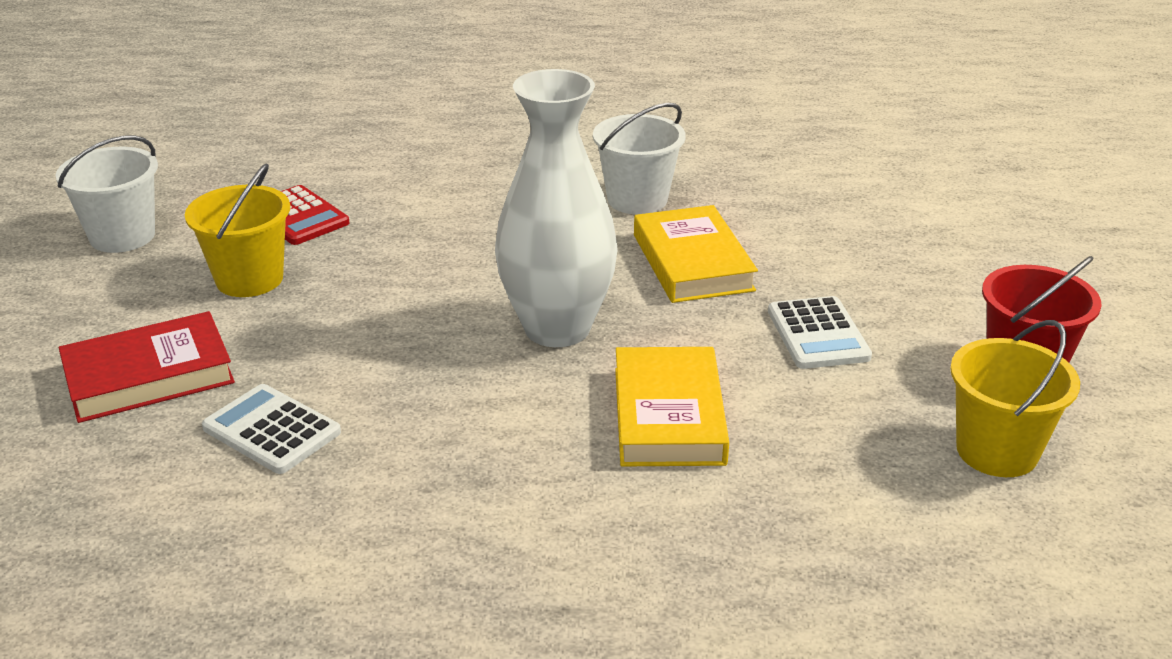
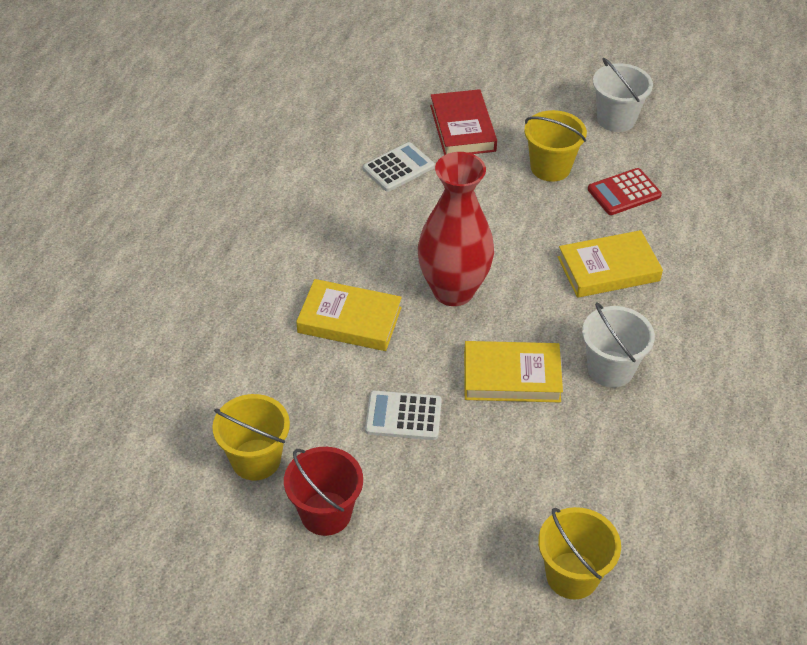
camera: 105 degrees right, 15 degrees up
(460, 215) = (608, 269): none -> yellow book
(557, 328) = (453, 291): white vase -> red vase
(944, 196) = (572, 575): none -> yellow bucket

